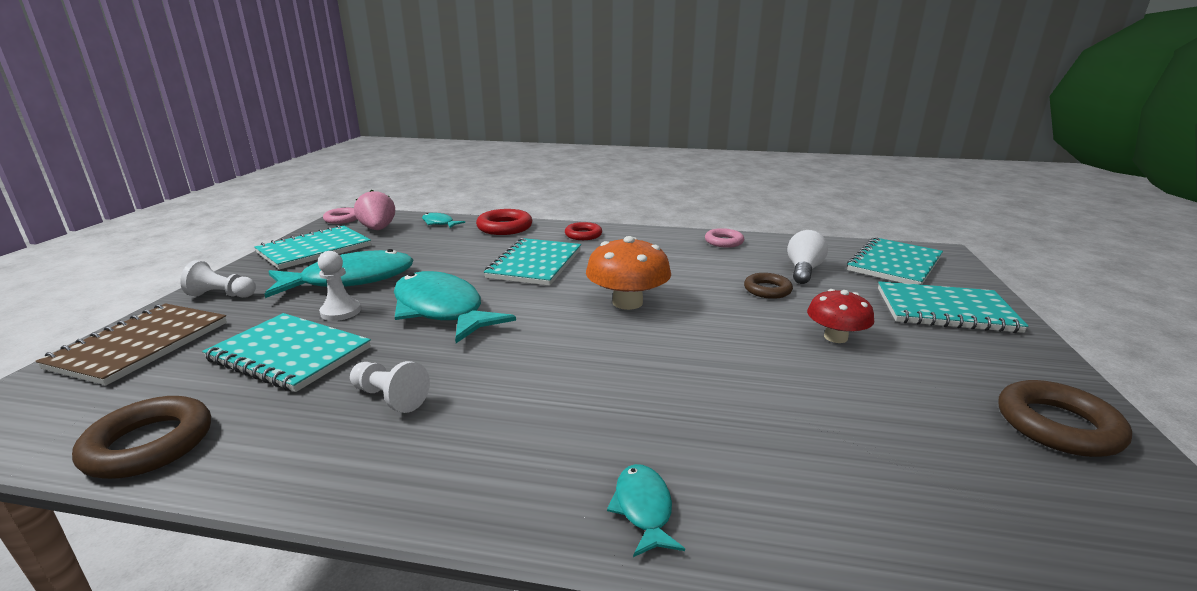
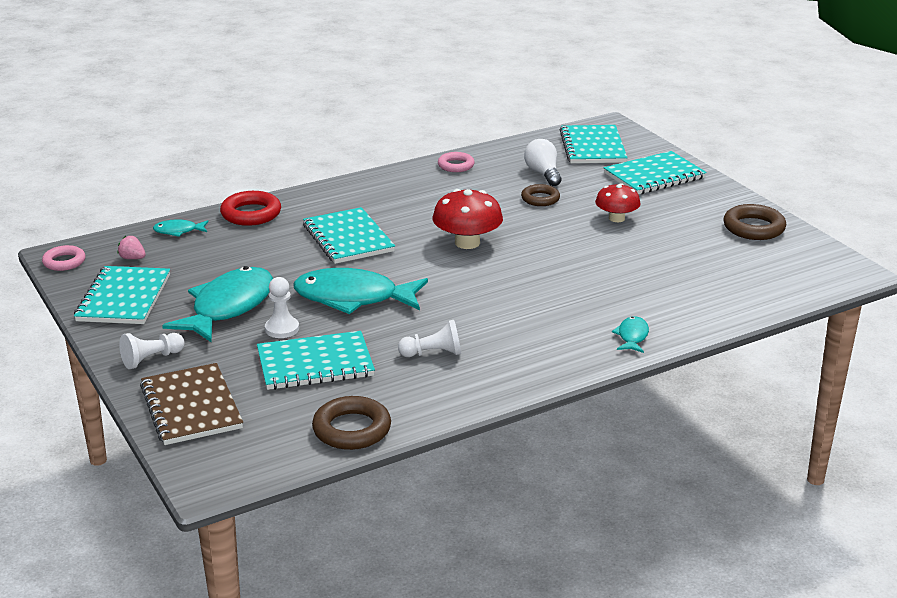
camera: 40 degrees left, 5 degrees up
(378, 229) = (132, 258): pink strawberry -> pink strawberry, size x0.55
(583, 235) = (335, 197): red ring -> none
(627, 302) = (467, 243): orange mushroom -> red mushroom
(643, 509) = (632, 336): turquoise fish -> turquoise fish turned 60 degrees clockwise

